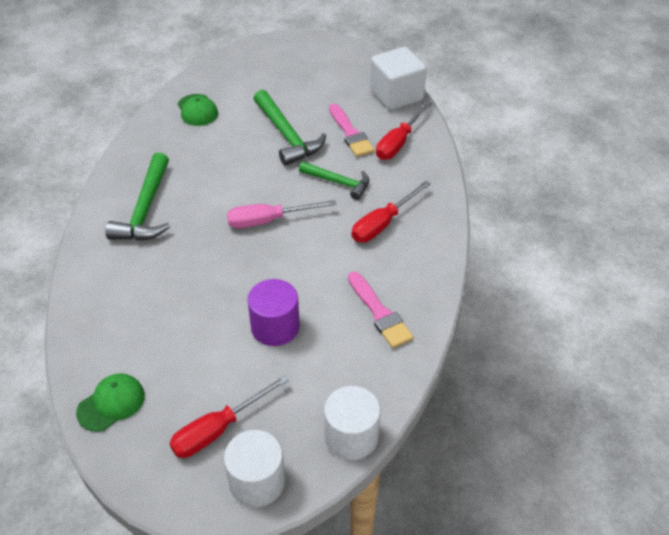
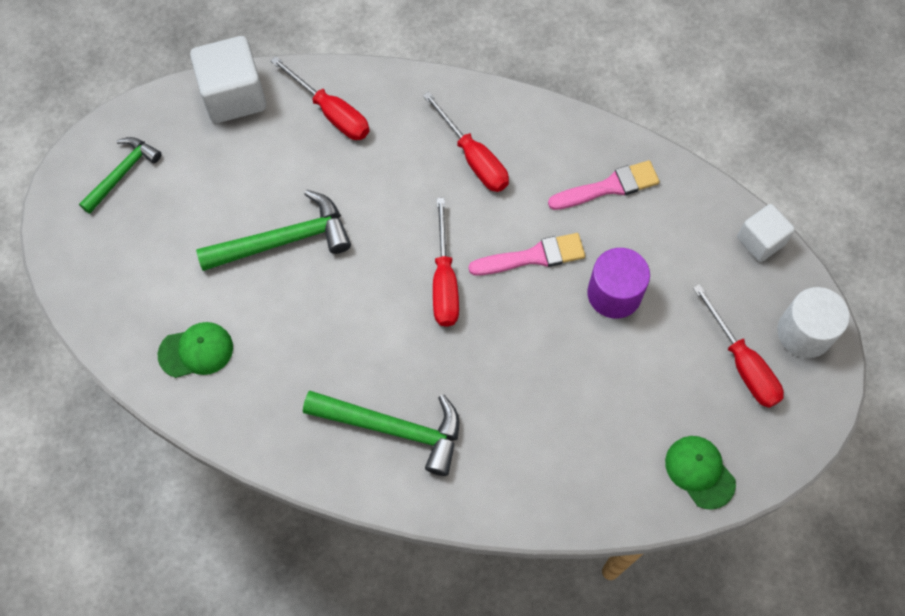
camera: 80 degrees left, 20 degrees up
(268, 221) = (444, 281): pink screwdriver -> red screwdriver
(338, 182) = (392, 193): green hammer -> green hammer (122, 173)
(350, 133) = (299, 164): pink brush -> pink brush (533, 256)
(351, 436) = (760, 241): white cylinder -> white cube

